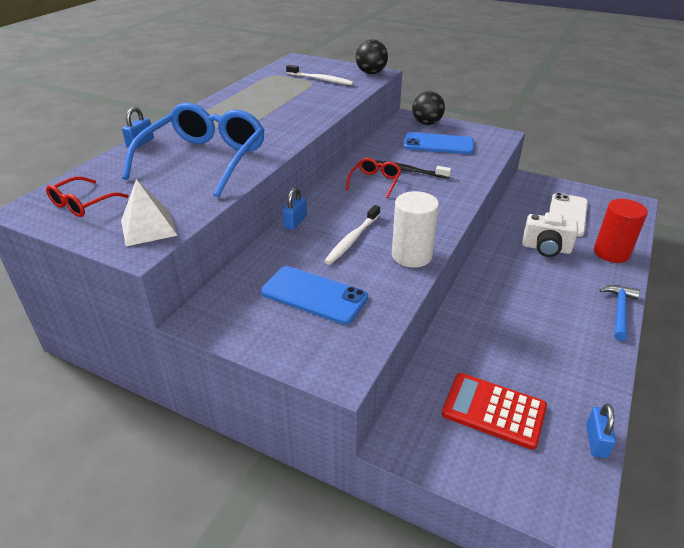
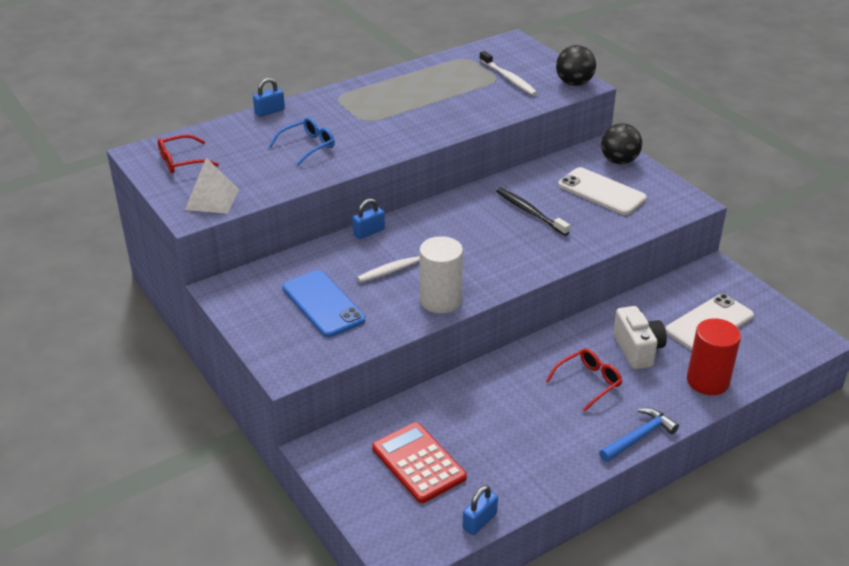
camera: 30 degrees right, 0 degrees up
(204, 159) = (308, 146): blue glasses -> blue glasses, size x0.48
(375, 182) = (485, 215): red glasses -> red glasses (588, 382)
(438, 144) = (601, 192): blue phone -> white phone
(546, 248) = (637, 350): white camera -> white camera turned 150 degrees counterclockwise

